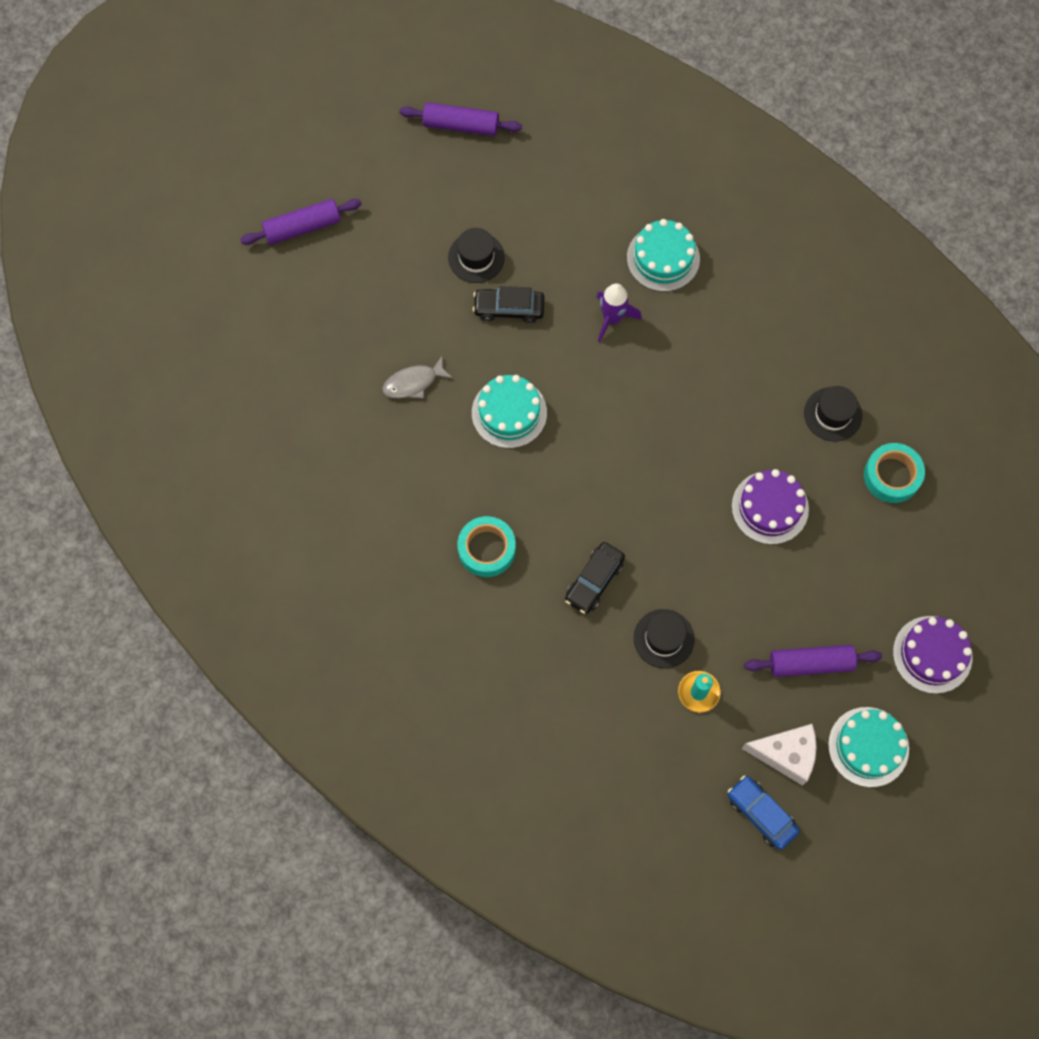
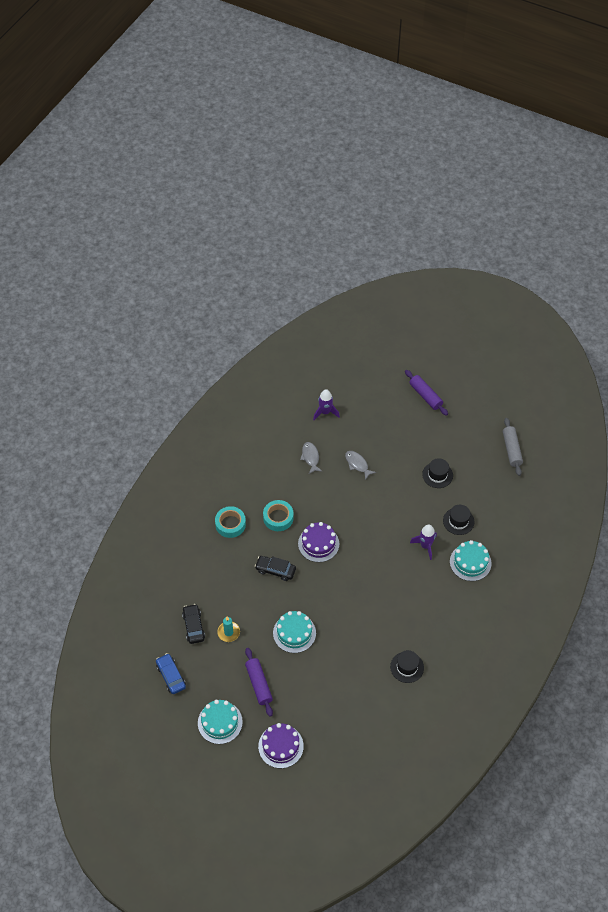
camera: 75 degrees right, 15 degrees down
(281, 408) = (325, 412): none -> purple rocket
(373, 459) = (310, 457): none -> grey fish
(461, 125) = (511, 450): purple rolling pin -> grey rolling pin
(509, 308) = (414, 496): black car -> black car (193, 626)
(509, 413) = (355, 510): turquoise cake -> turquoise cake (294, 633)
(664, 638) = (253, 609): black hat -> black hat (458, 521)
(761, 814) = (171, 676): blue car -> blue car turned 60 degrees counterclockwise
(770, 507) = (341, 646): purple cake -> purple cake (318, 544)
(786, 754) = (205, 682): white cheese -> none
(892, 476) = (380, 705): turquoise tape -> turquoise tape (230, 524)

